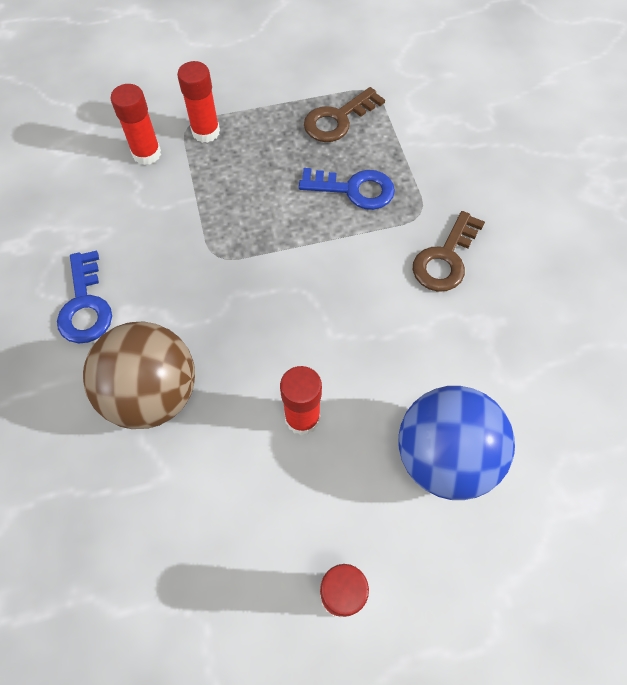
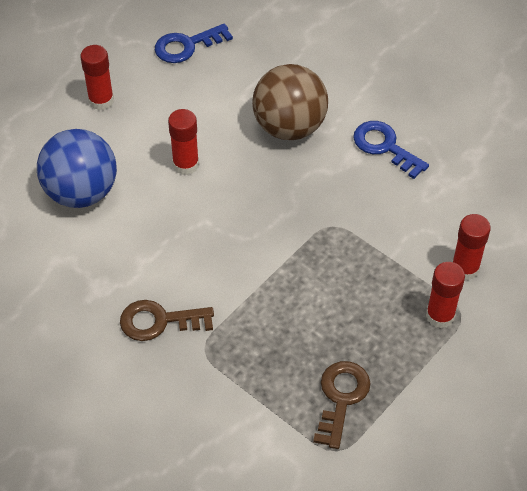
camera: 145 degrees right, 10 degrees down
(354, 189) = (273, 338): blue key -> blue key (187, 46)
(445, 259) = (159, 321): brown key -> brown key turned 90 degrees counterclockwise

